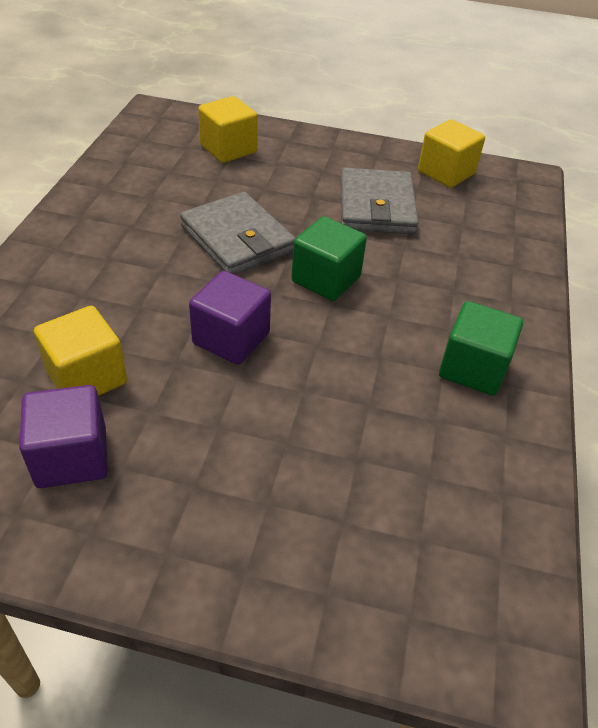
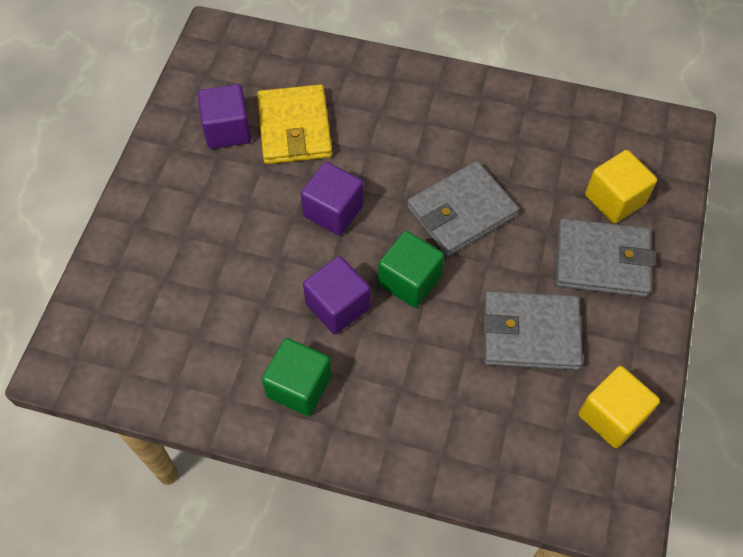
camera: 95 degrees right, 15 degrees up
(87, 377) = (295, 128): yellow cube -> yellow wallet
(295, 162) = (601, 261): none -> grey wallet
(365, 335) = (338, 306): none -> purple cube

